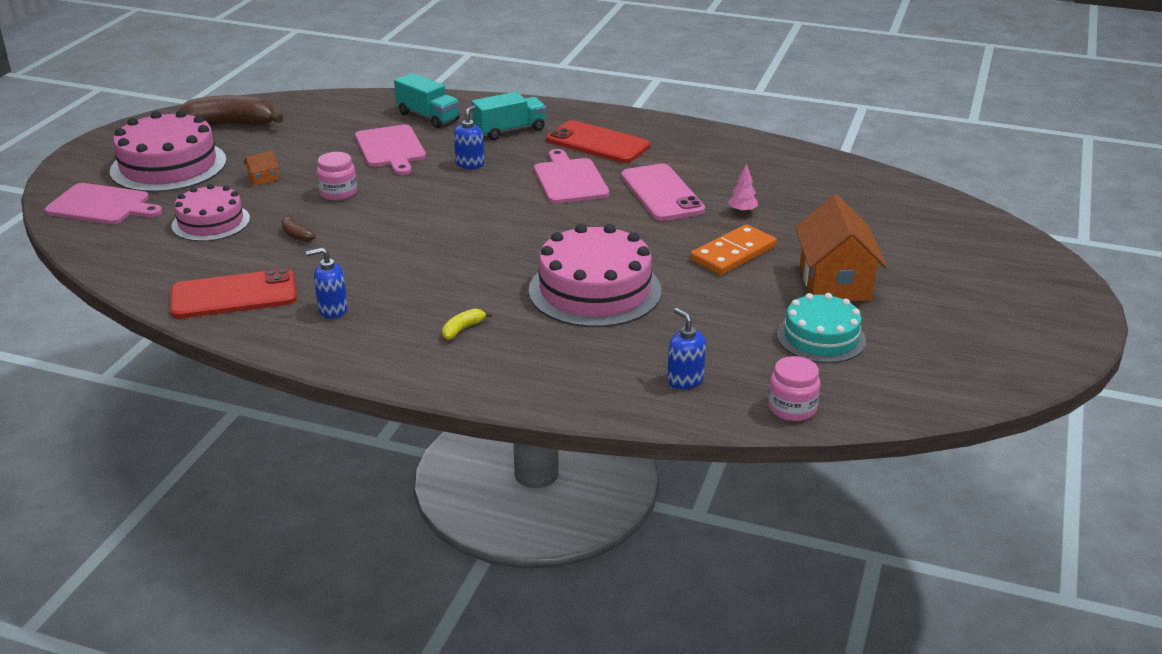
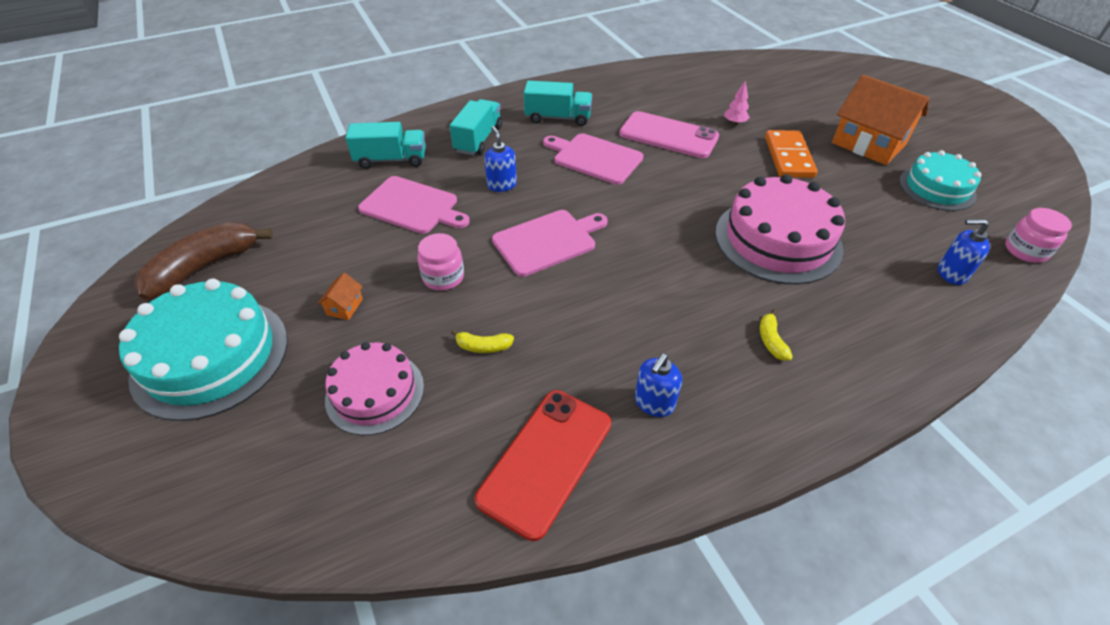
camera: 45 degrees left, 15 degrees up
(102, 205) = (206, 461): pink cutting board -> pink cutting board (547, 241)
(168, 166) = (211, 357): pink cake -> turquoise cake
(296, 235) = (483, 346): brown banana -> yellow banana
(598, 143) = (558, 118): red phone -> turquoise truck

